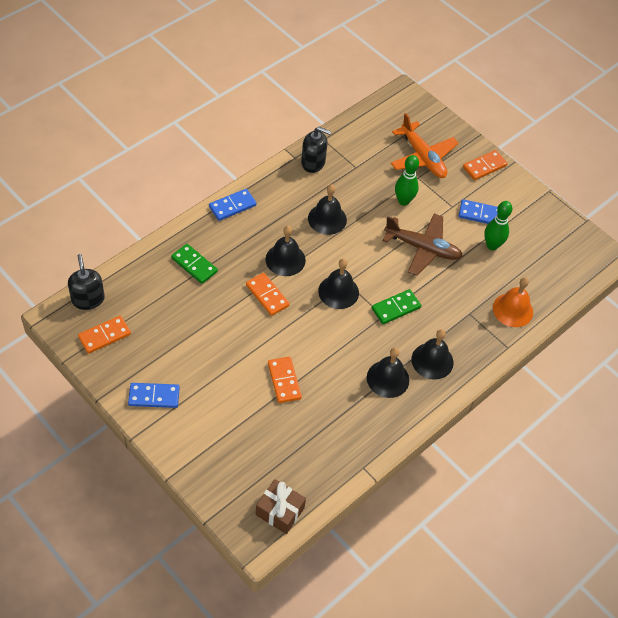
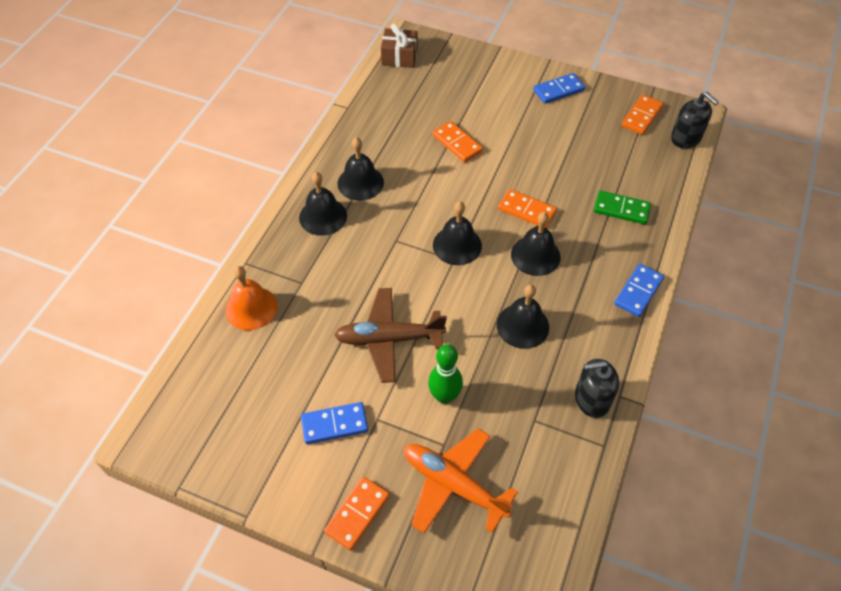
camera: 160 degrees right, 0 degrees up
(396, 308) = (386, 254): green domino -> none
(492, 245) = (303, 383): green bowling pin -> none

